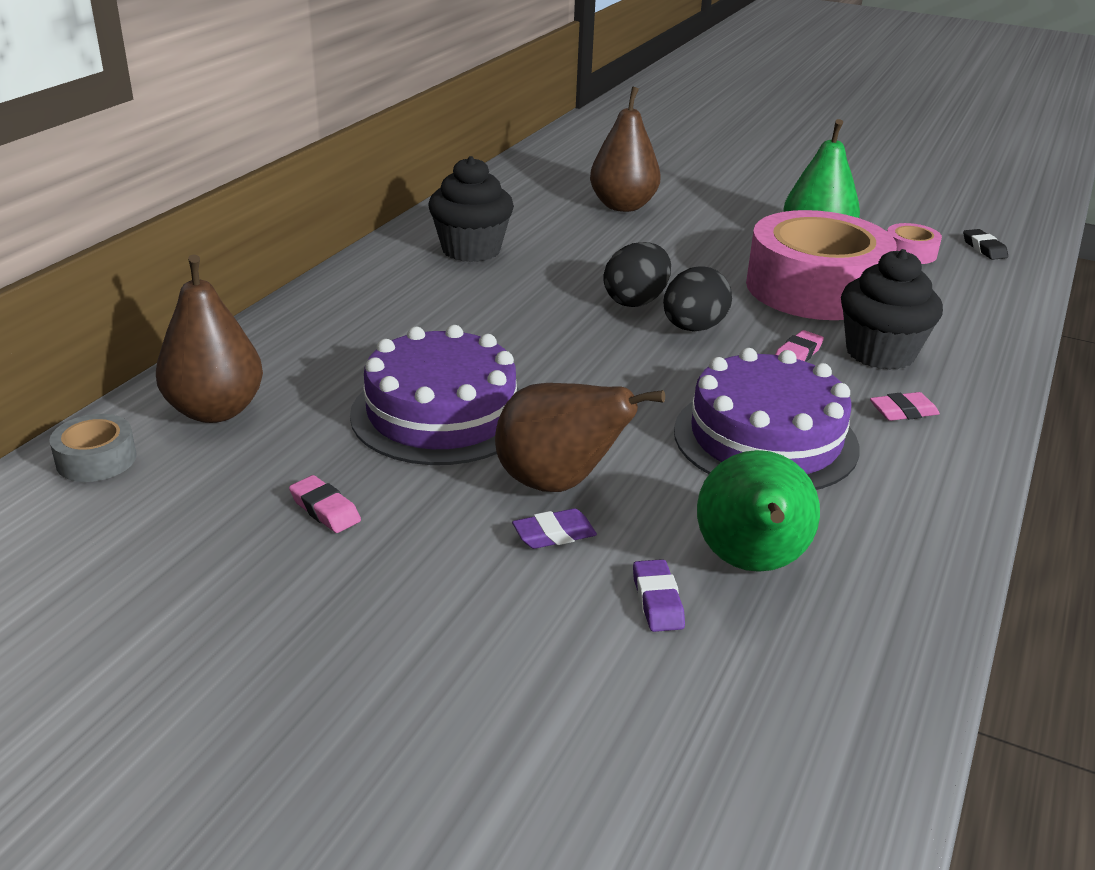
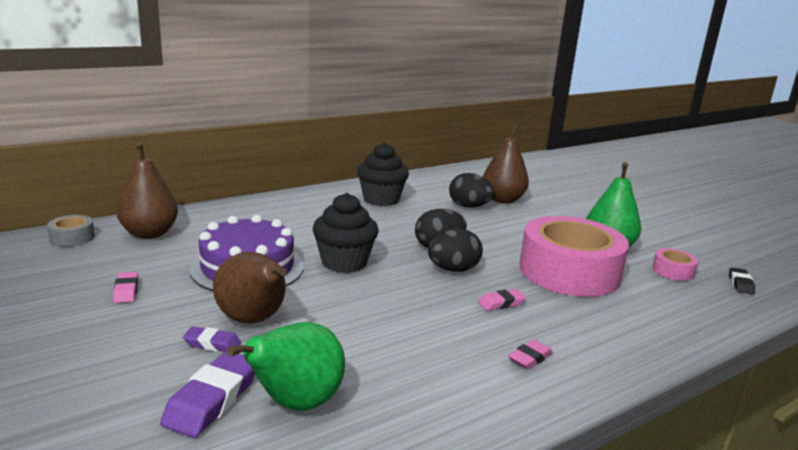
camera: 30 degrees right, 10 degrees down
(596, 228) = (469, 206): none -> black egg
(657, 601) = (212, 400): purple eraser -> purple eraser, size x1.77
(765, 439) = (410, 341): purple cake -> none
(880, 353) = (563, 320): black cupcake -> black cupcake (344, 262)
(903, 412) = (530, 358): pink eraser -> pink eraser turned 60 degrees counterclockwise

